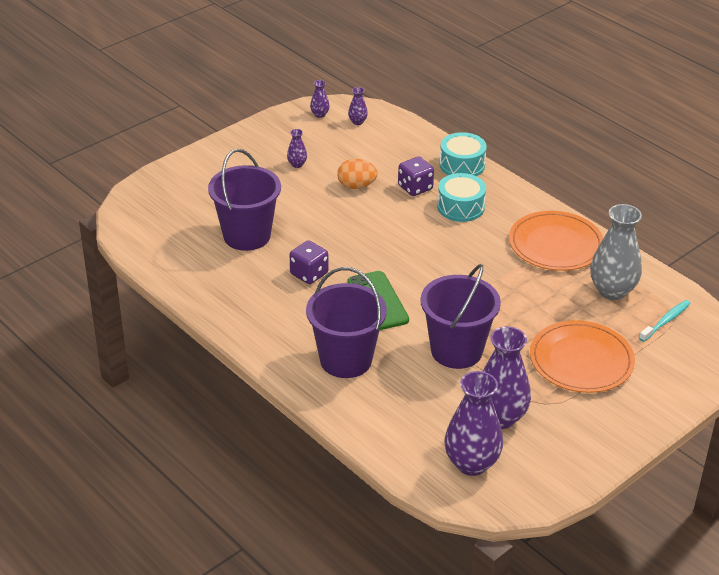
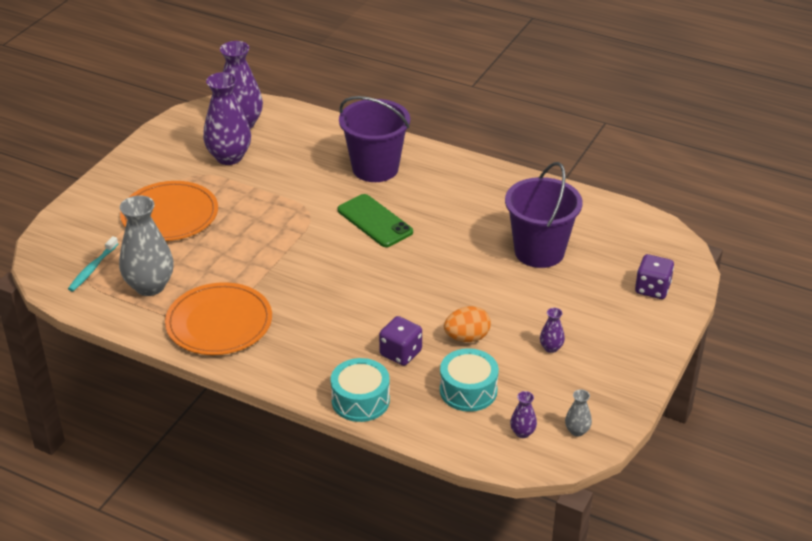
camera: 160 degrees right, 0 degrees up
(309, 274) = (453, 230): purple dice -> purple dice (652, 289)
(319, 114) = (577, 431): purple vase -> grey vase
(456, 351) = (284, 197): purple bucket -> none
(460, 207) = (338, 341): turquoise drum -> turquoise drum (468, 390)

